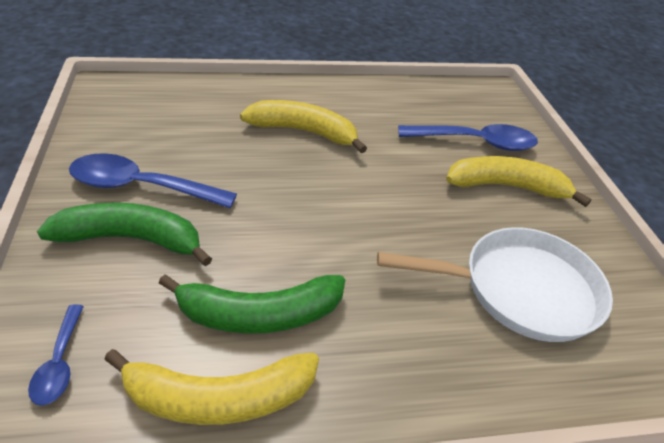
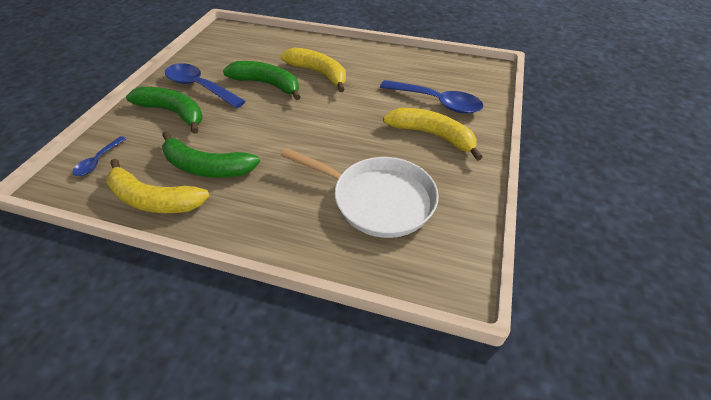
camera: 30 degrees right, 5 degrees up
(245, 162) = (267, 84): none -> green banana

